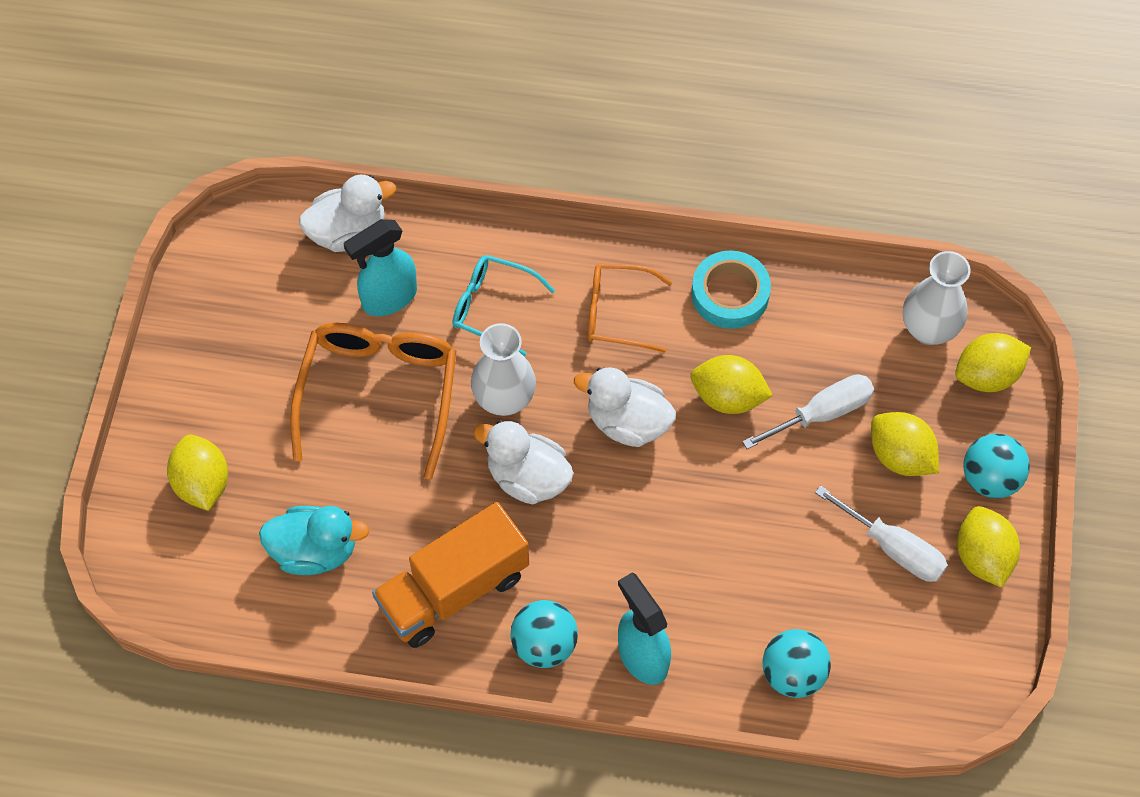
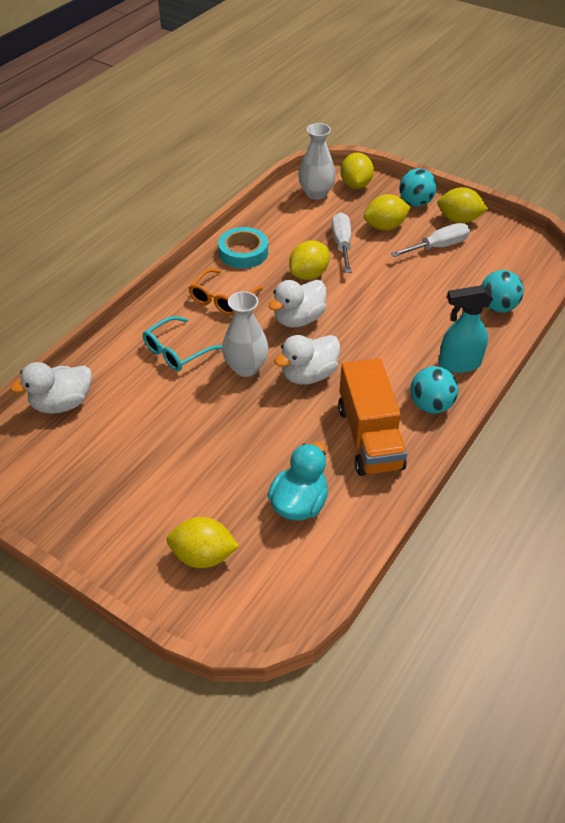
camera: 65 degrees left, 15 degrees down
(348, 232) = (62, 403): white duck -> white duck turned 120 degrees counterclockwise
(379, 394) = (199, 428): orange glasses -> none
(388, 298) = (130, 399): turquoise spray bottle -> none

